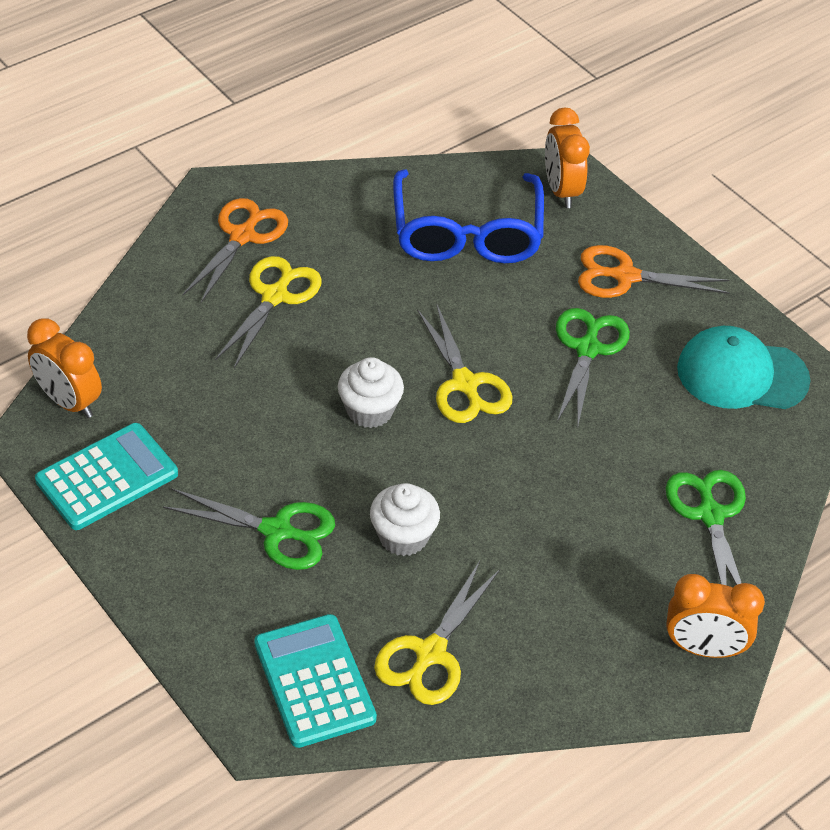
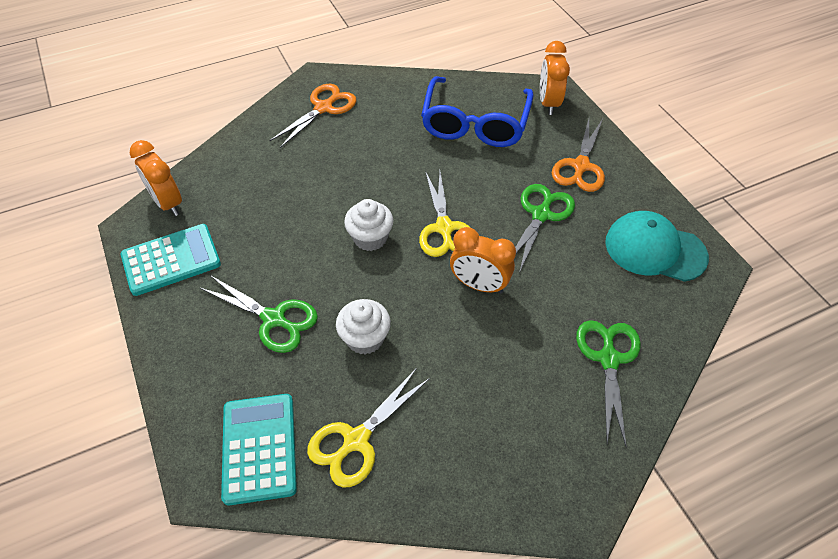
camera: 15 degrees right, 5 degrees up
(275, 296) = (331, 149): yellow scissors -> none
(625, 276) = (580, 166): orange scissors -> orange scissors turned 90 degrees counterclockwise
(703, 648) = (580, 476): orange clock -> orange clock (479, 285)

